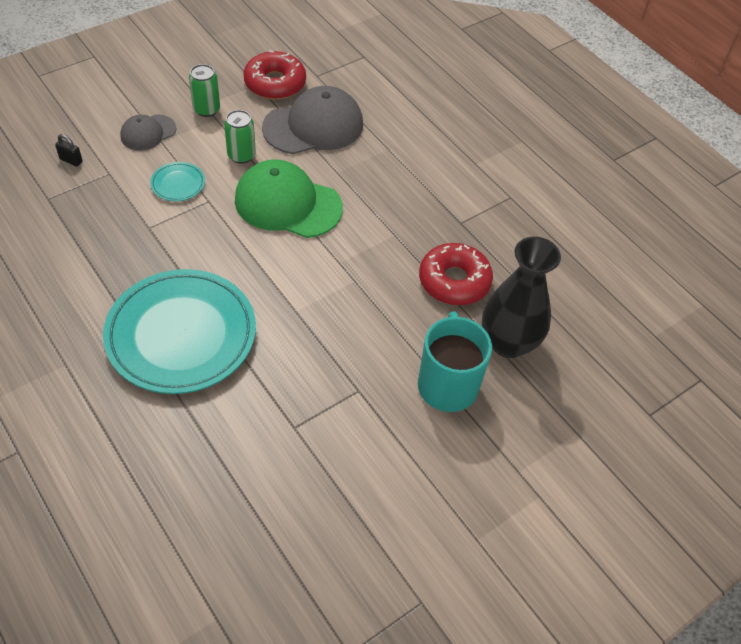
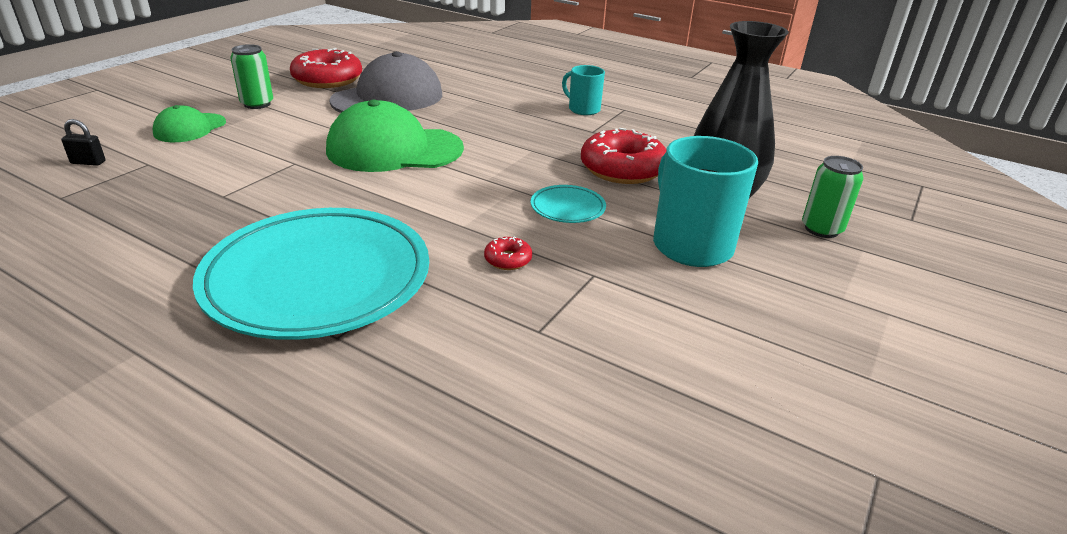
camera: 20 degrees left, 20 degrees down
(148, 133) = (190, 128): grey cap -> green cap
(178, 184) = (247, 157): turquoise plate -> turquoise plate (567, 208)
(241, 155) = (317, 126): green can -> green can (821, 229)
(309, 356) = (508, 259): none -> red donut
(473, 187) = (583, 109): none -> turquoise mug

